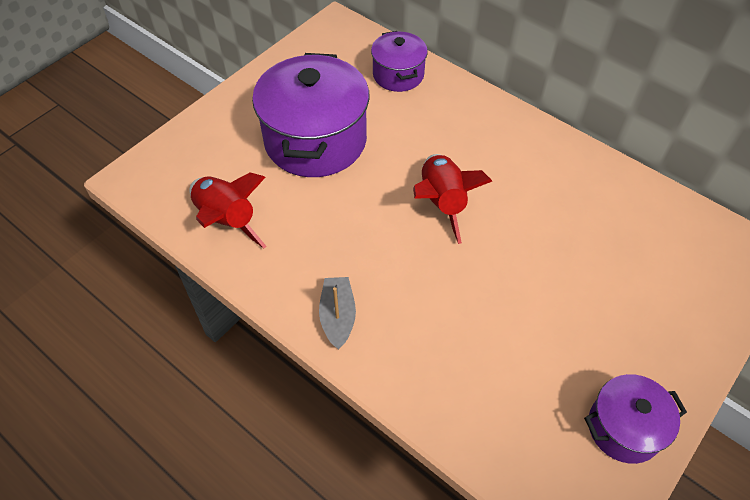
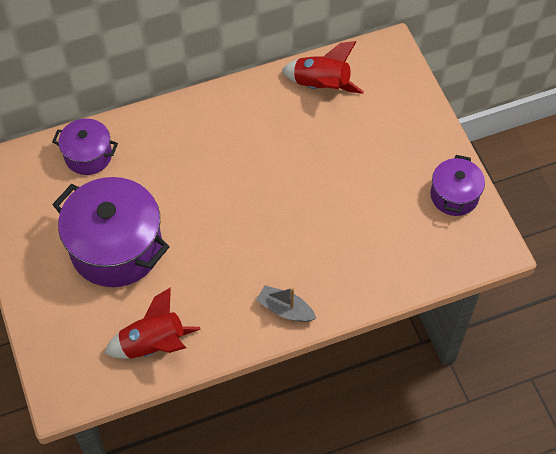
camera: 60 degrees left, 5 degrees up
(442, 203) = (234, 196): red rocket -> red rocket (321, 86)

